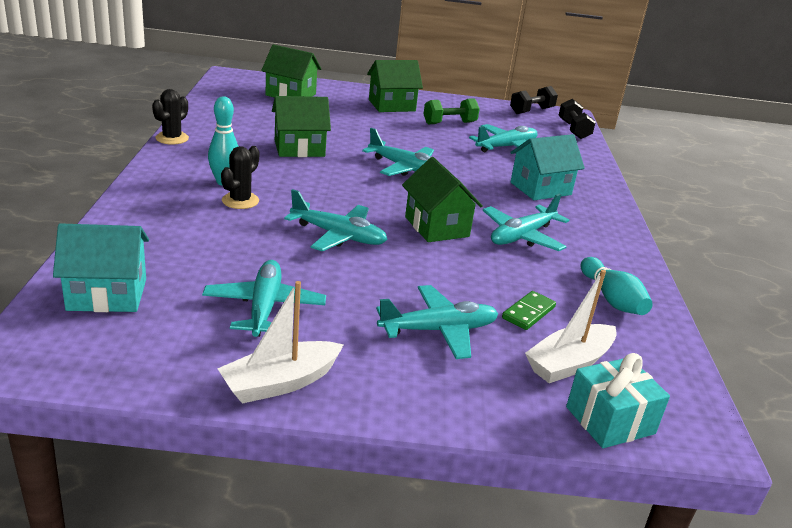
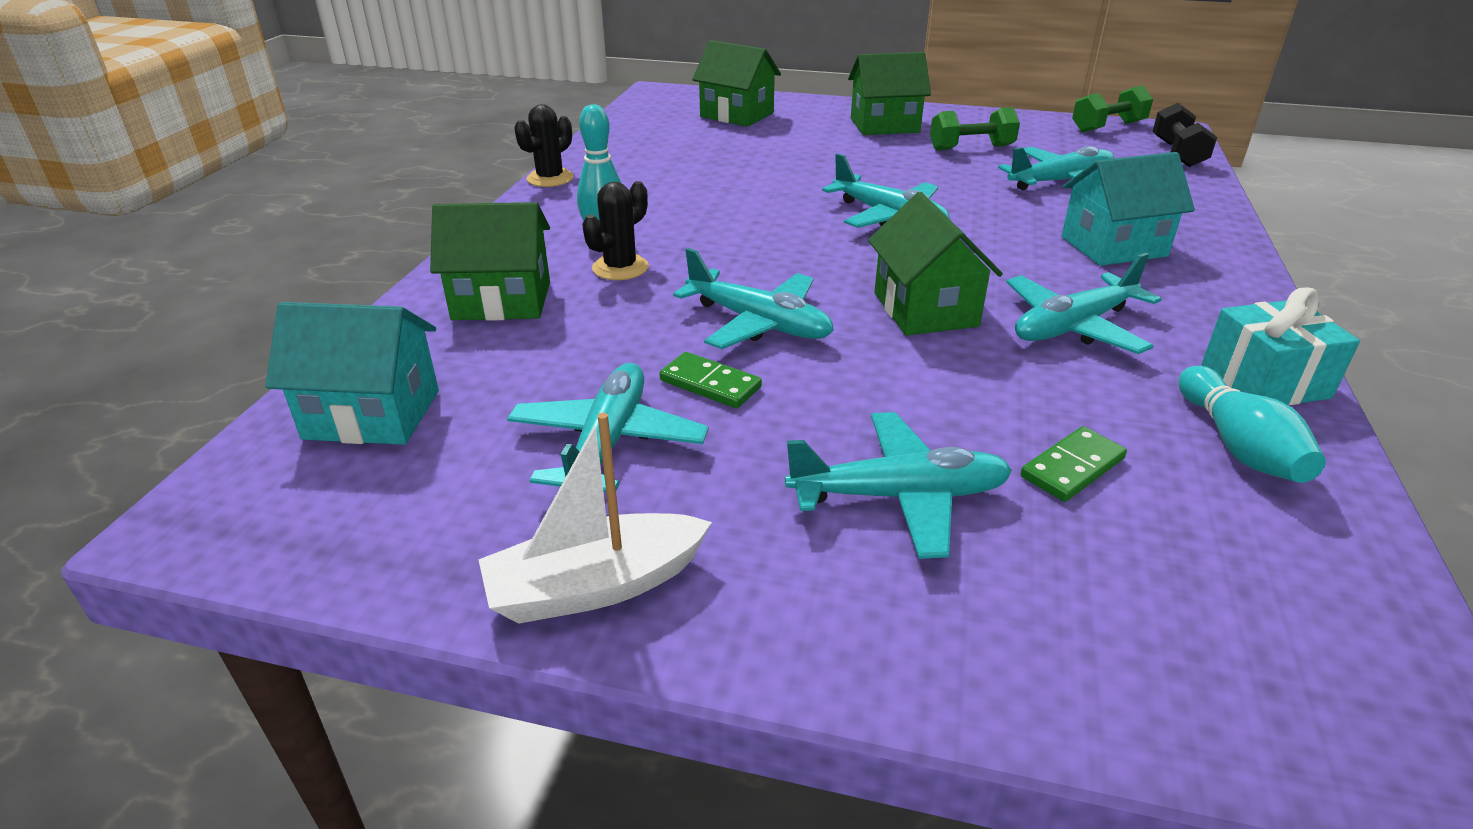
camera: 15 degrees right, 5 degrees up
(299, 148) = (730, 189): green house -> green house (502, 300)
(317, 272) = (710, 384): none -> green domino
(531, 111) = (1108, 127): black dumbbell -> green dumbbell
(569, 363) = (1146, 575): white boat -> none
(610, 420) = (1228, 710): turquoise gift -> turquoise gift (1264, 381)

